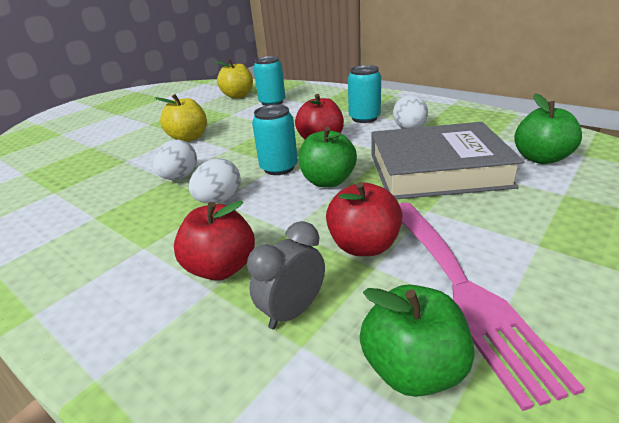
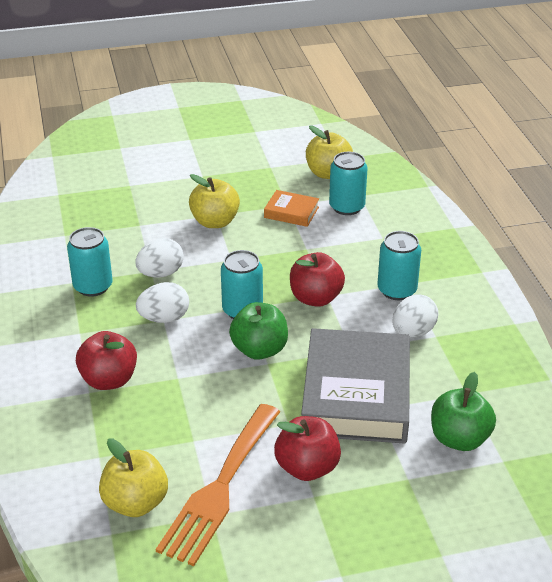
camera: 35 degrees right, 5 degrees up
(121, 210) = (93, 286): none -> turquoise can
(239, 115) = (291, 212): none -> orange book
(293, 311) = (116, 435): grey clock -> none
(364, 245) = (207, 421): red apple -> red apple (307, 468)
(413, 368) = (135, 503): green apple -> yellow apple
(437, 170) = (356, 394): grey book -> grey book turned 60 degrees clockwise
(463, 290) = (220, 488): pink fork -> orange fork

